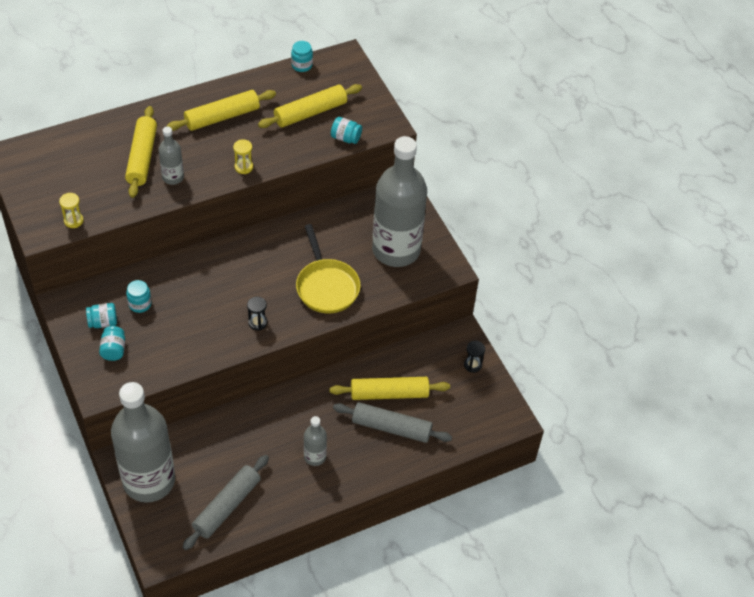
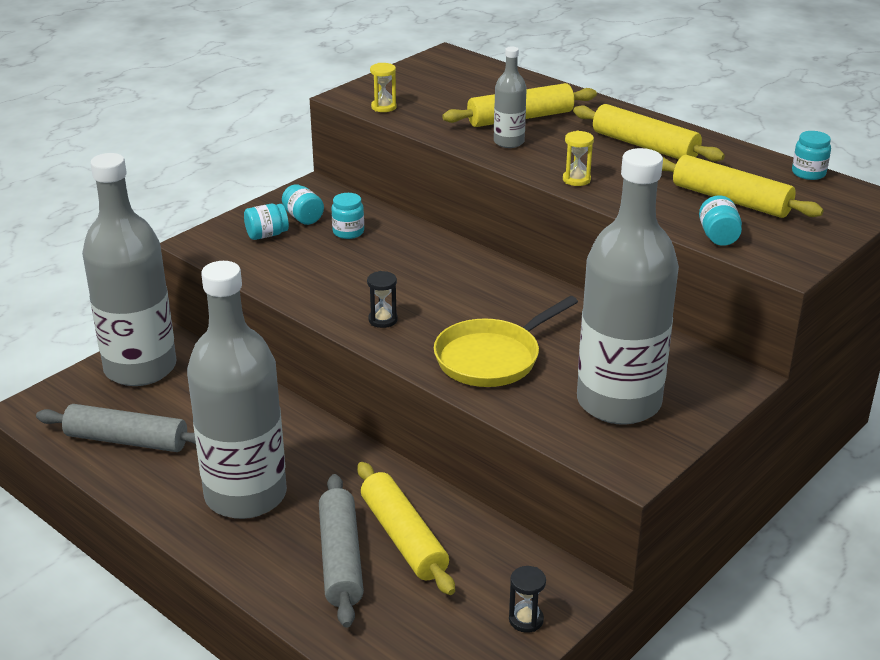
camera: 70 degrees right, 20 degrees down
(315, 457) = (245, 495): grey bottle -> grey bottle, size x2.30

